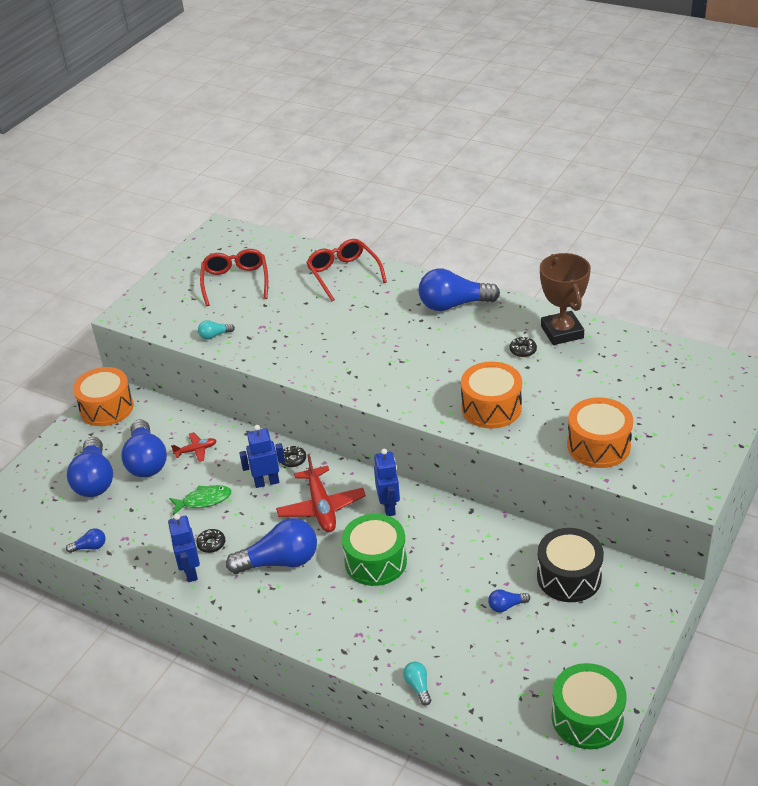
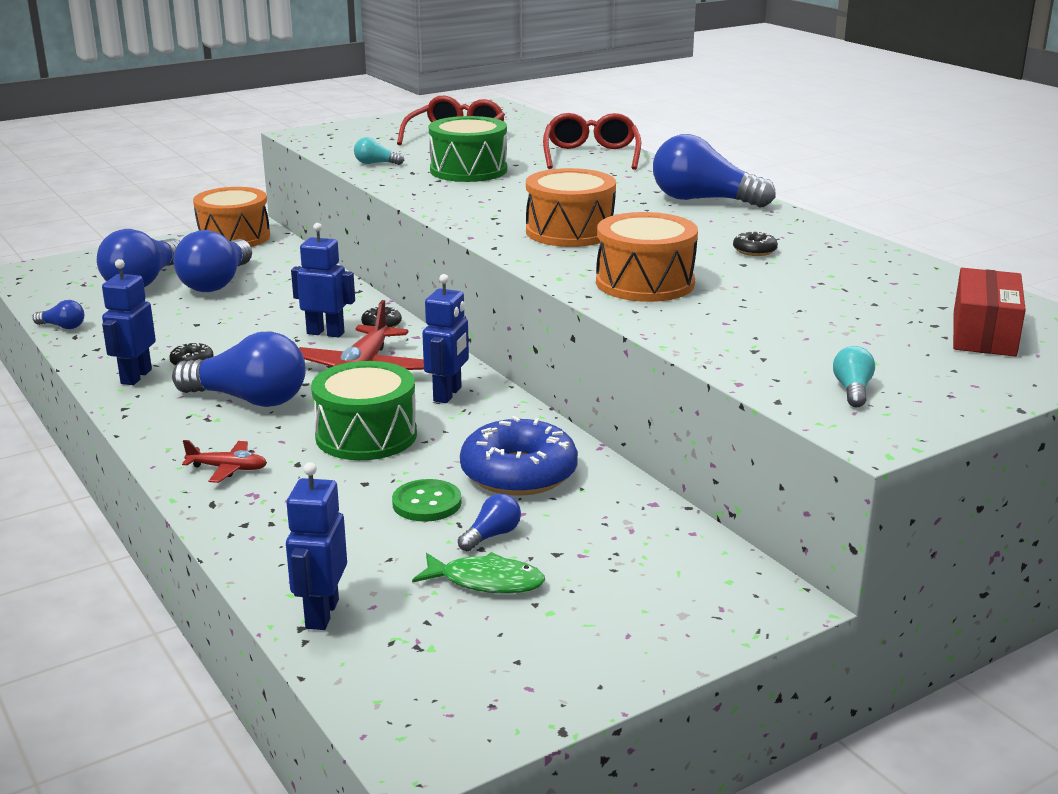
camera: 25 degrees right, 15 degrees down
(196, 450) = (281, 289): red plane -> red plane (228, 469)
(204, 500) = (234, 327): green fish -> green fish (486, 581)
(418, 686) = (260, 573): turquoise light bulb -> turquoise light bulb (852, 390)
(454, 598) = (427, 503): none -> green button
(473, 697) = (321, 614): none -> blue robot
(481, 554) = (518, 473): none -> blue donut
(506, 606) = (492, 535): blue light bulb -> blue light bulb turned 120 degrees clockwise
(562, 332) = (833, 249): brown trophy -> none
(569, 577) = (624, 537): black drum -> none
(587, 718) = (468, 706): green drum -> green drum (468, 170)
(598, 445) = (766, 350): orange drum -> orange drum (570, 231)
(687, 386) = (984, 333): none -> red box

